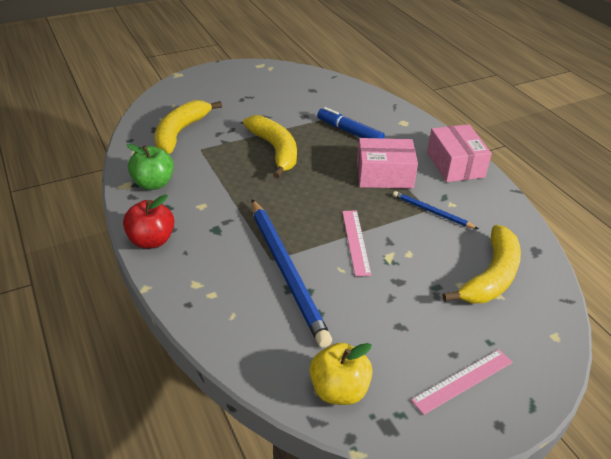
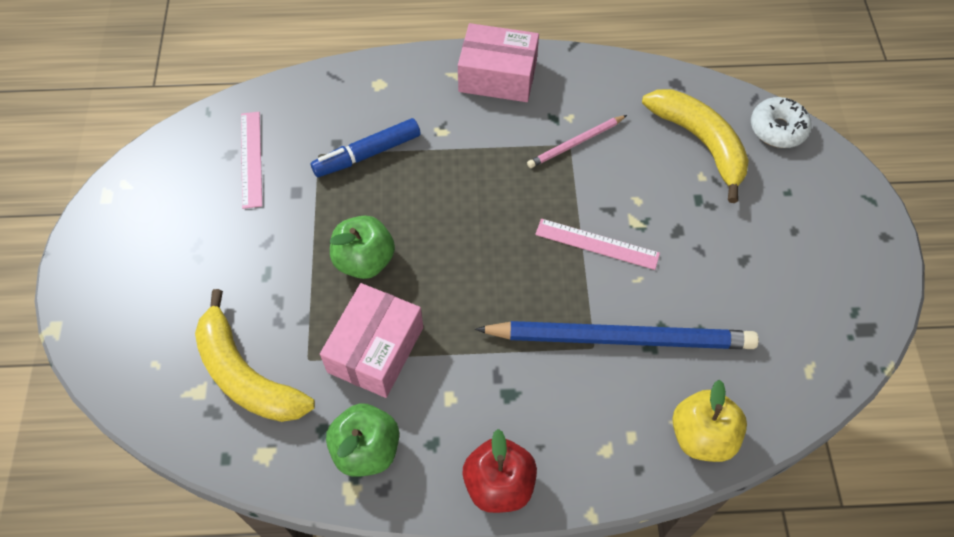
camera: 65 degrees left, 20 degrees up
(275, 150) = (364, 260): yellow banana -> green apple
(339, 390) = (812, 353): yellow apple -> yellow apple (702, 436)
(384, 175) = (483, 158): pink box -> pink box (375, 349)
(432, 212) = (576, 143): blue pencil -> pink pencil
(462, 380) = (829, 239): pink ruler -> pink ruler (251, 159)
(550, 321) = (777, 129): none -> white donut

